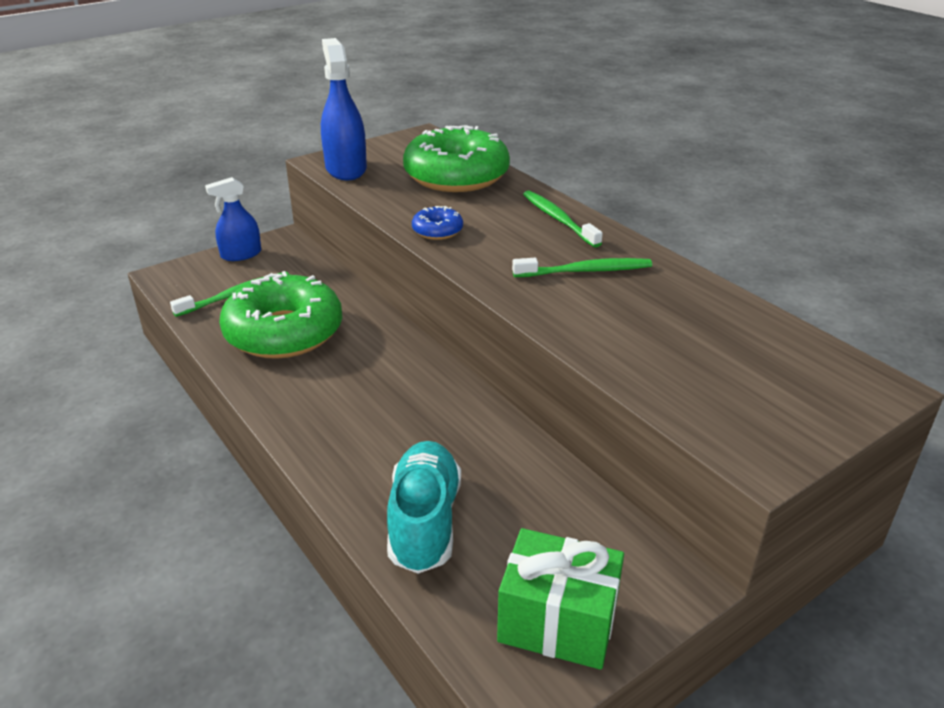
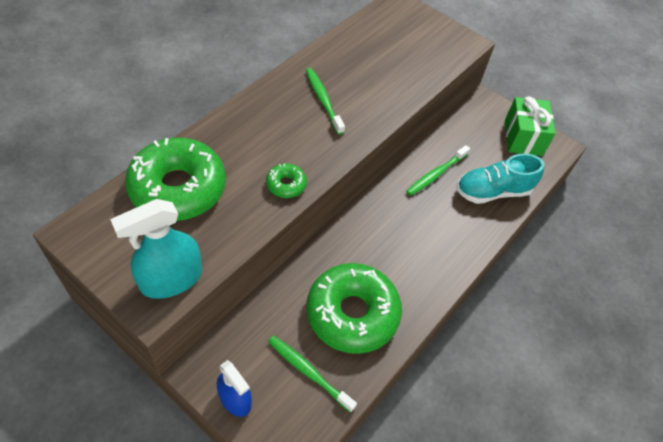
camera: 110 degrees left, 20 degrees up
(346, 169) = (171, 279): blue spray bottle -> turquoise spray bottle
(437, 231) = (286, 185): blue donut -> green donut
(558, 219) = (251, 116): green toothbrush -> green toothbrush (436, 174)

